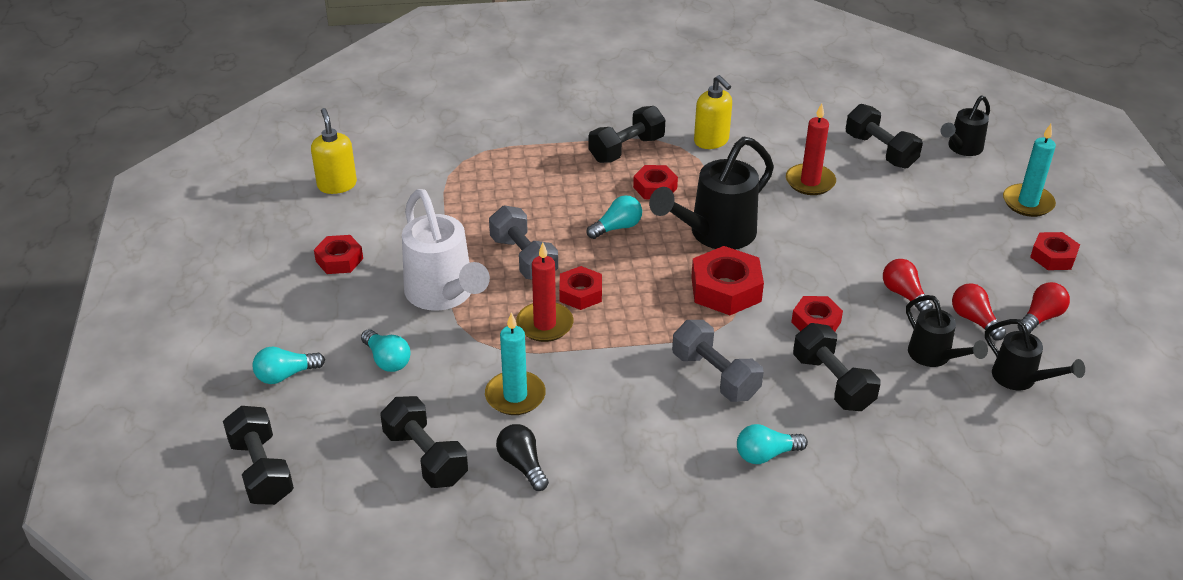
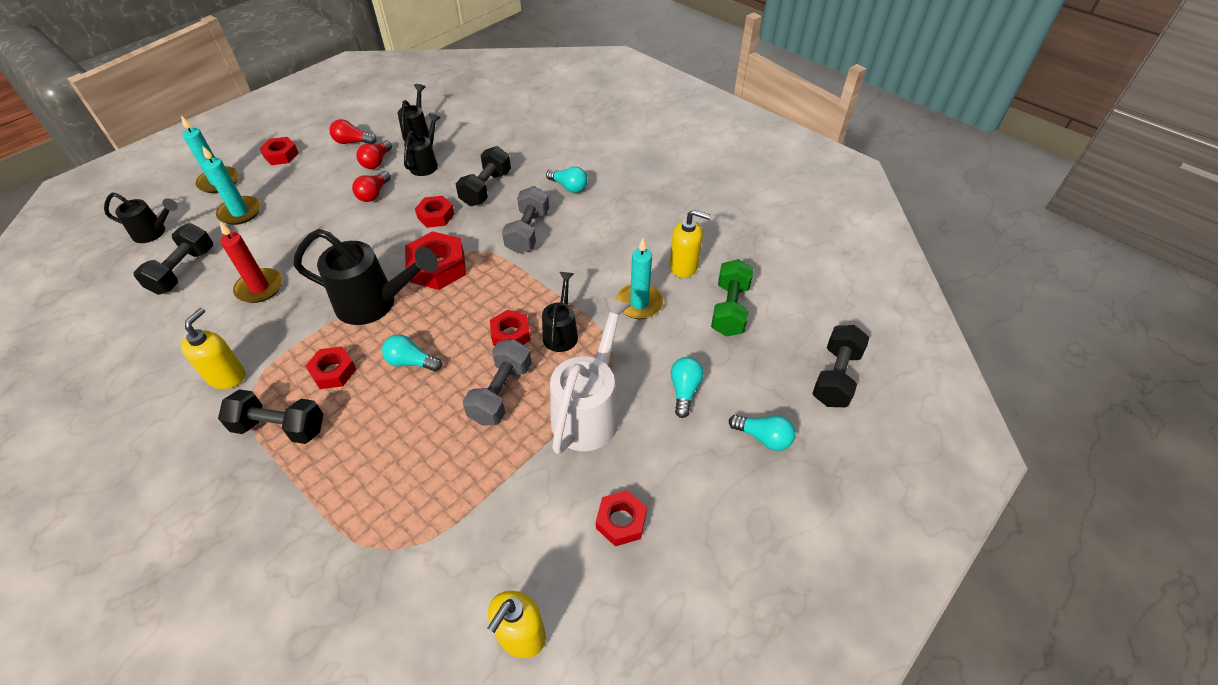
camera: 130 degrees left, 10 degrees up
(425, 457) = (729, 309): black dumbbell -> green dumbbell
(522, 465) = (684, 266): black light bulb -> yellow soap dispenser
(544, 324) = (561, 332): red candle -> black watering can
(952, 201) = (240, 212): none -> turquoise candle

